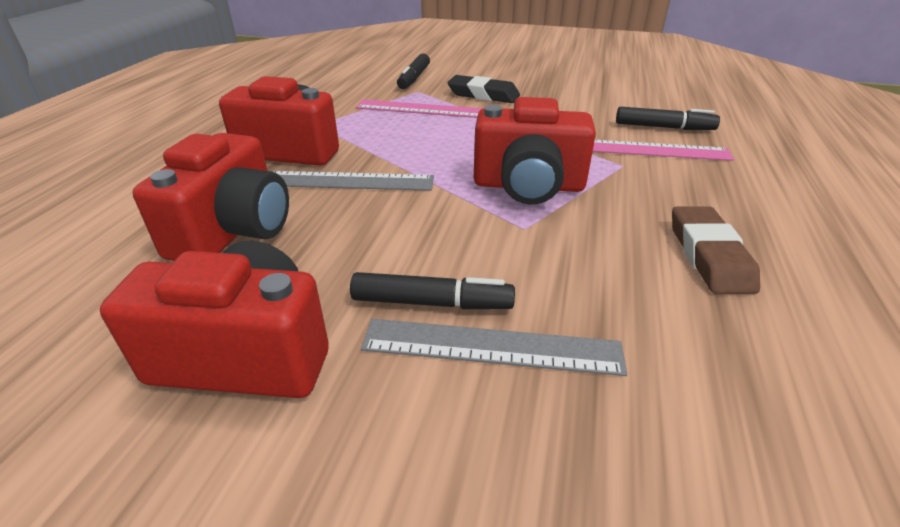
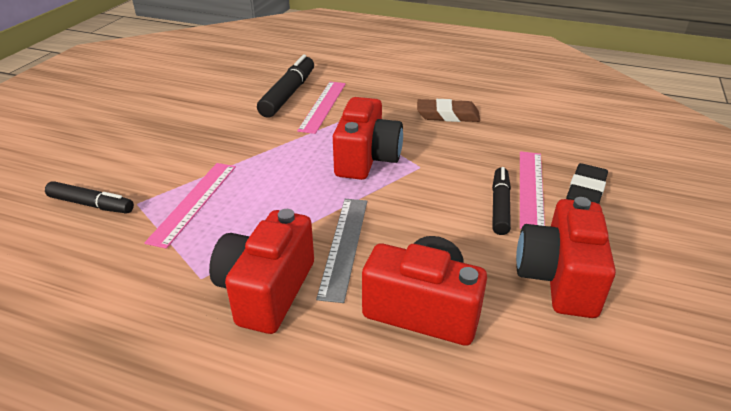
camera: 85 degrees left, 0 degrees up
(483, 95) = (176, 162): black eraser -> black eraser (585, 191)
(491, 346) = (531, 188): grey ruler -> pink ruler
(663, 127) = (288, 94): black marker -> black marker, size x1.52

